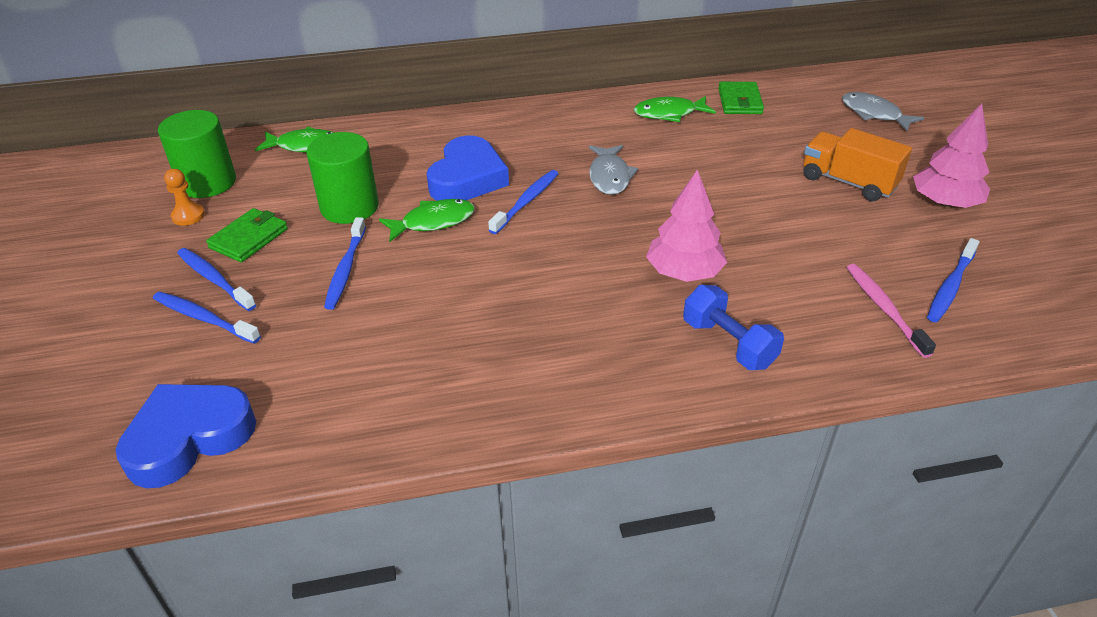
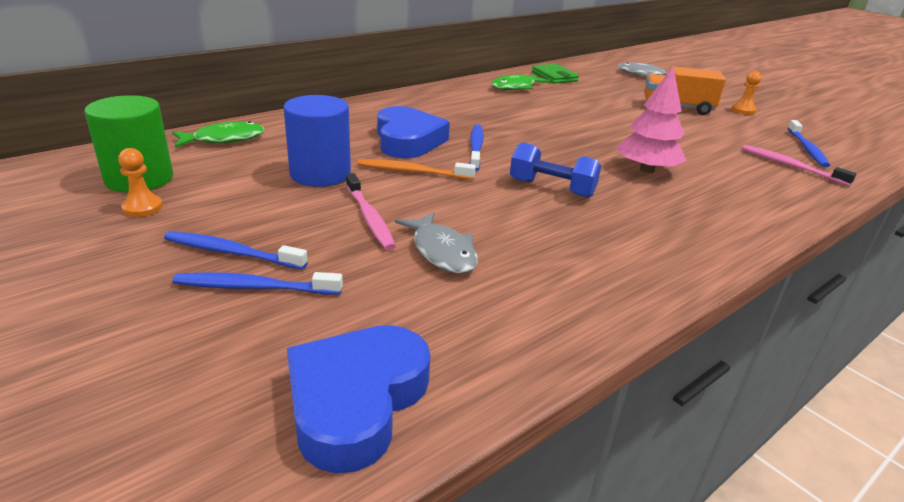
camera: 30 degrees left, 10 degrees down
(249, 238) = (236, 213): green wallet -> none
(346, 269) = (369, 217): blue toothbrush -> pink toothbrush
(349, 207) = (320, 174): green cylinder -> blue cylinder
(433, 222) = (413, 172): green fish -> orange toothbrush
(609, 176) = (520, 125): grey fish -> grey fish (442, 251)
(728, 343) = (732, 204): blue dumbbell -> blue dumbbell (551, 188)
(944, 203) = (743, 110): pink tree -> orange pawn

